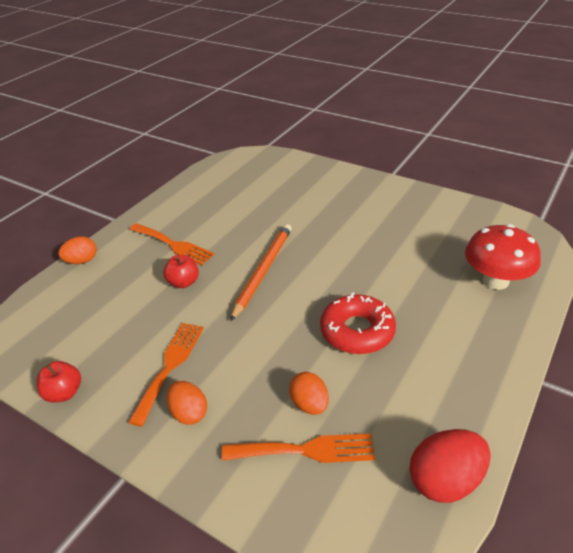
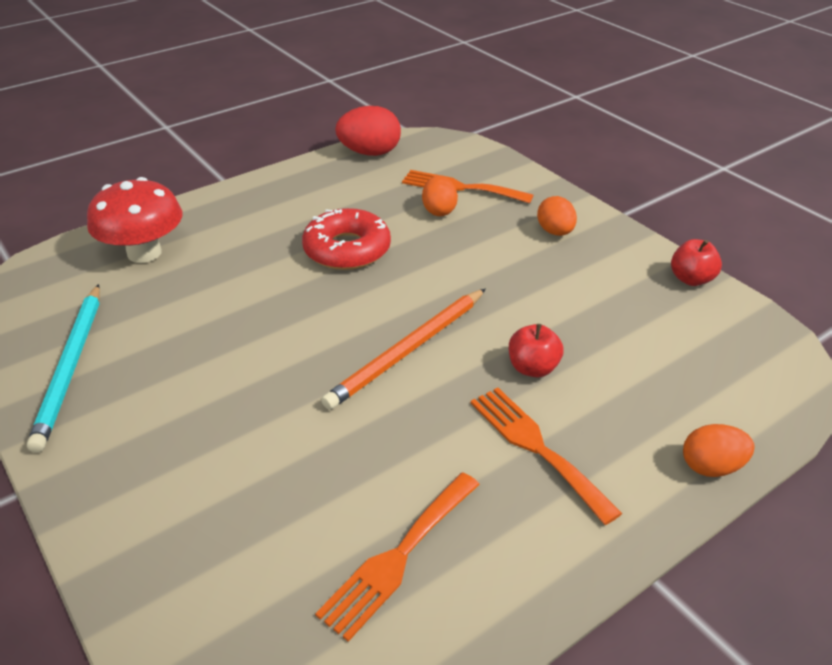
camera: 160 degrees left, 0 degrees up
(170, 366) = (568, 272): orange fork -> orange fork (398, 557)
(435, 211) = (71, 367): none -> turquoise pencil

